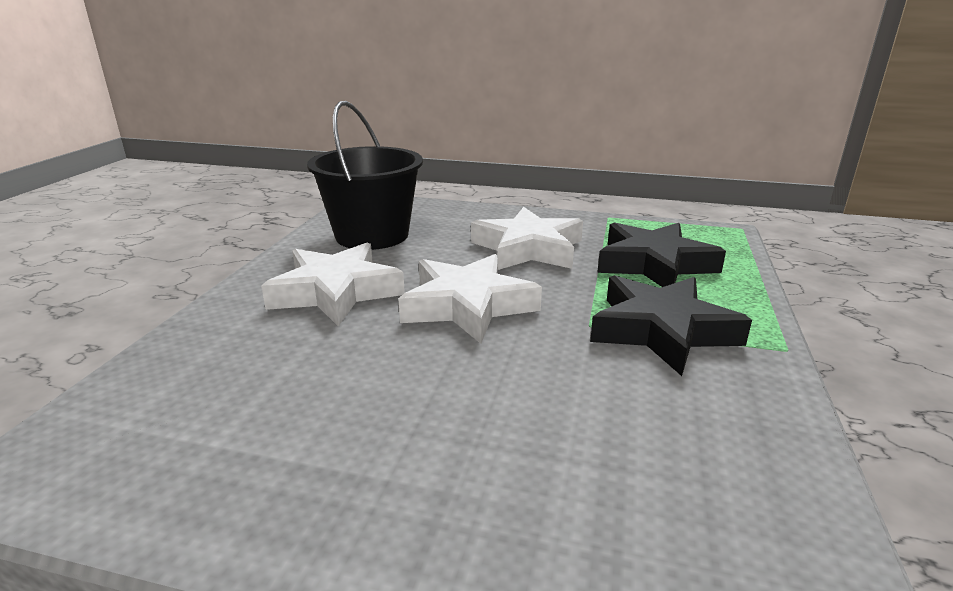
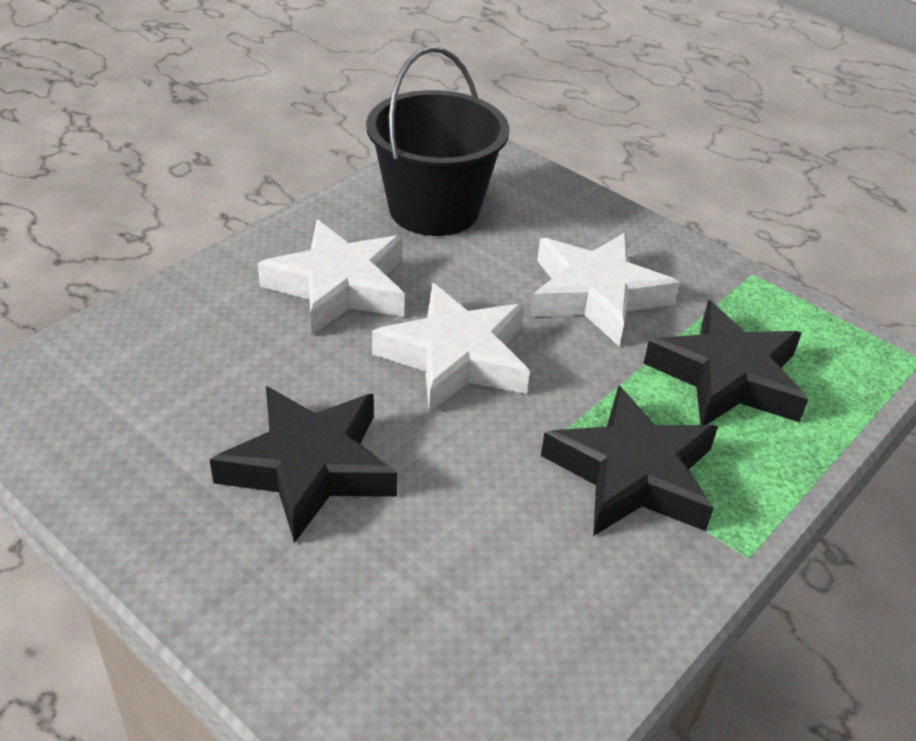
camera: 25 degrees right, 15 degrees up
(415, 414) = (309, 467): none -> black star

